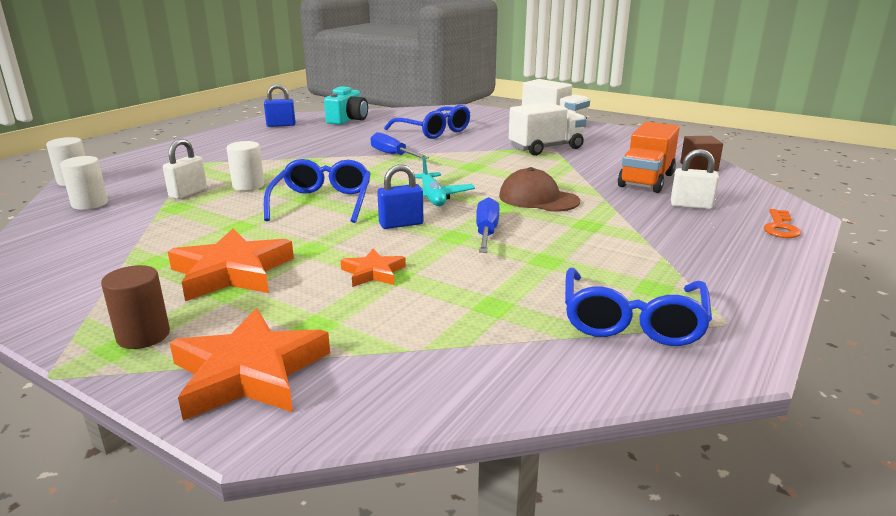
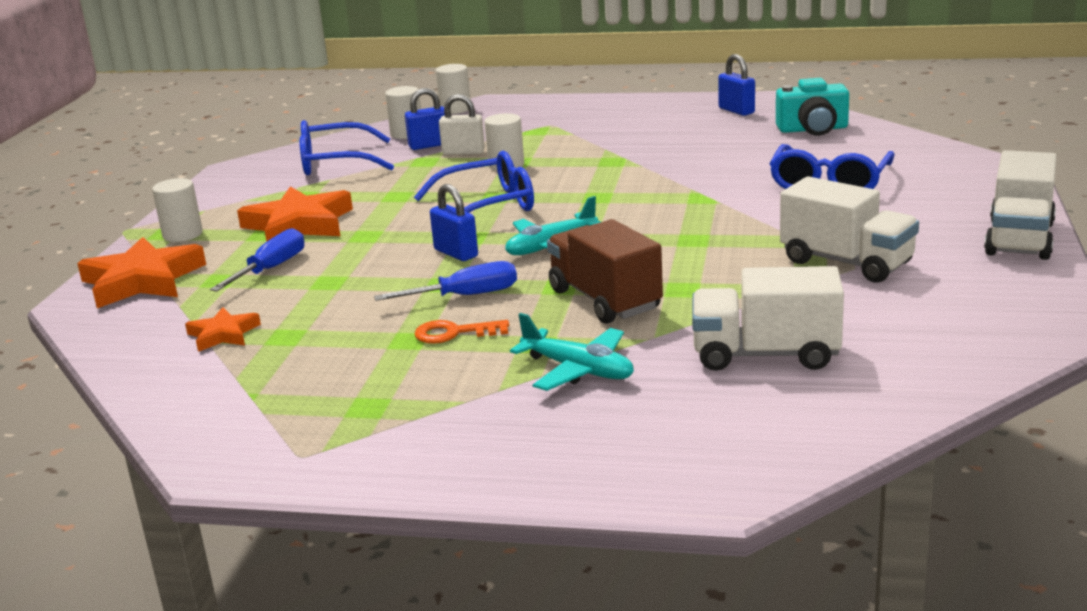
camera: 70 degrees right, 0 degrees up
(142, 200) = (429, 145): none -> blue padlock
(143, 336) = (182, 234): brown cylinder -> white cylinder
(373, 273) = (328, 273): orange star -> orange star (223, 334)
(392, 154) = (689, 190): blue screwdriver -> blue screwdriver (271, 268)
(538, 199) = (604, 300): brown cap -> brown truck
(632, 320) = (284, 404): blue glasses -> blue glasses (335, 162)
(636, 220) = (578, 370): none -> turquoise plane
(646, 180) = (765, 355): orange truck -> white truck
(691, 205) = (677, 400): white padlock -> none
(698, 167) = (898, 387): brown cube -> none
(780, 227) = (642, 476): orange key -> orange key (454, 333)

